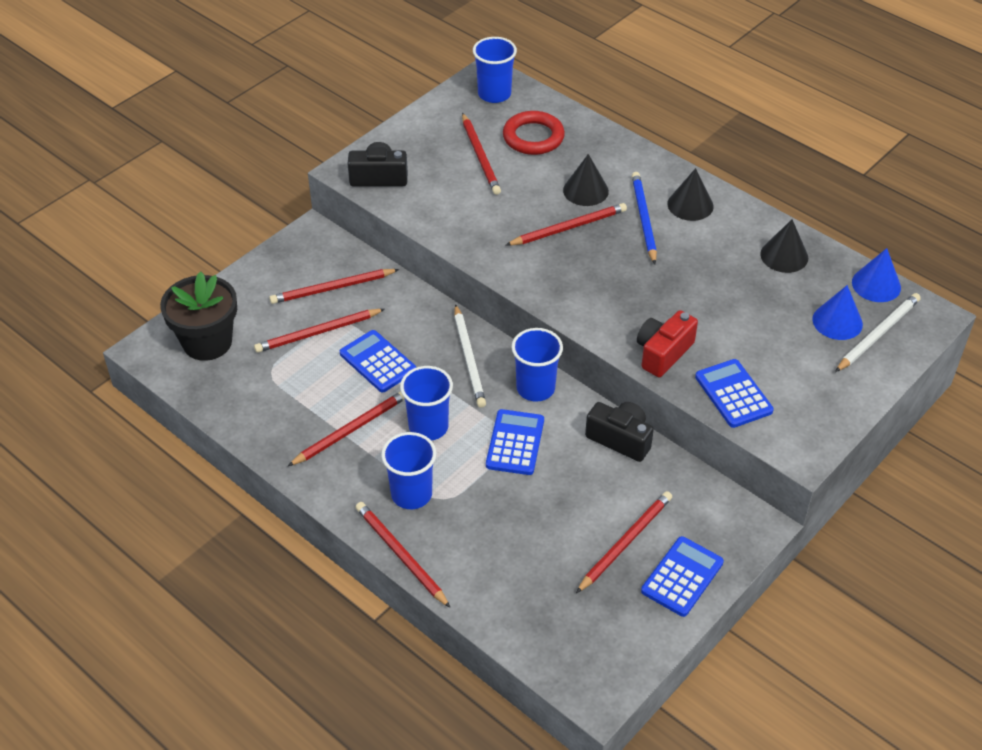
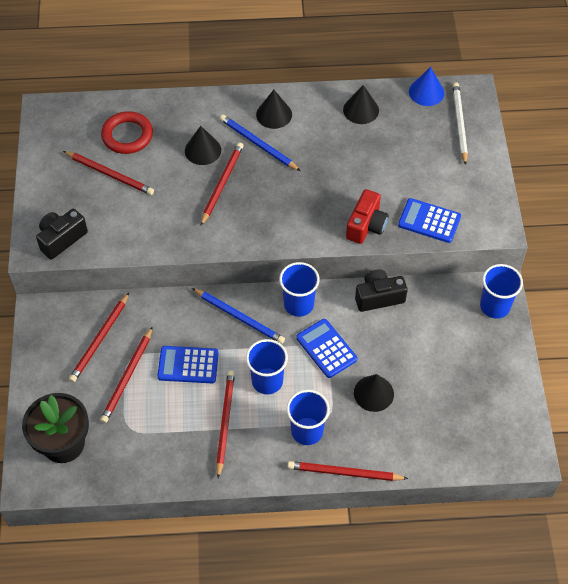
camera: 45 degrees left, 10 degrees up
(469, 358) = (239, 317): white pencil -> blue pencil
(494, 94) = (65, 121): blue cup -> blue cup (494, 306)
(512, 513) = (373, 393): none -> black cone
(625, 543) = (449, 357): red pencil -> none
(663, 353) = (366, 225): red camera -> red camera turned 150 degrees counterclockwise
(682, 577) = (497, 351): blue calculator -> none
(837, 321) = (432, 132): blue cone -> none

